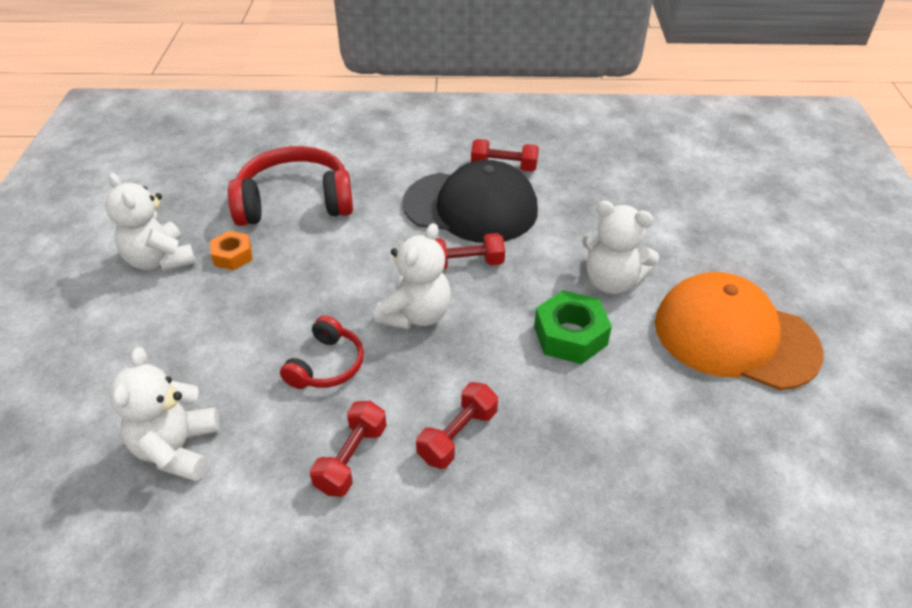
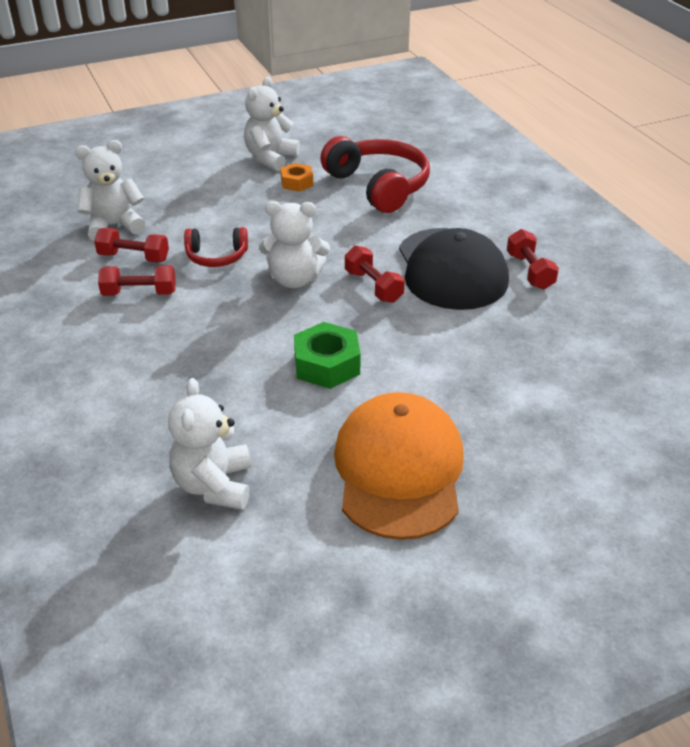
camera: 65 degrees right, 5 degrees down
(458, 435) = (184, 333): red dumbbell -> red dumbbell (134, 257)
(611, 281) = (417, 374): white teddy bear -> white teddy bear (214, 485)

